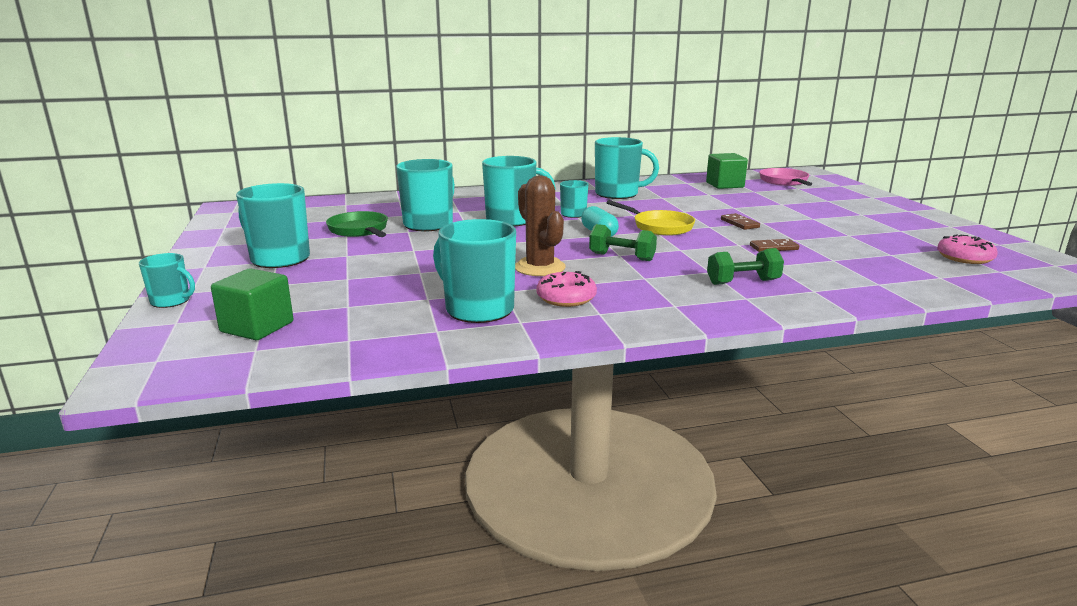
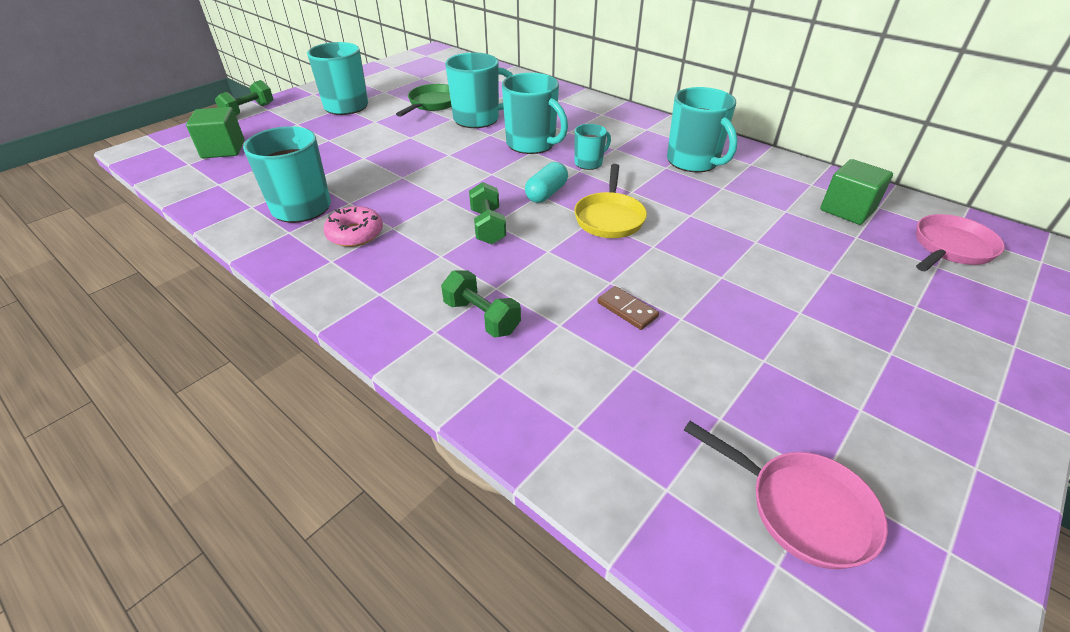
camera: 55 degrees right, 20 degrees up
(171, 301) = (249, 111): turquoise mug -> green dumbbell
(540, 267) = (418, 198): brown cactus -> none
(739, 223) = (692, 262): brown domino -> none
(964, 257) = (802, 508): pink donut -> pink pan

